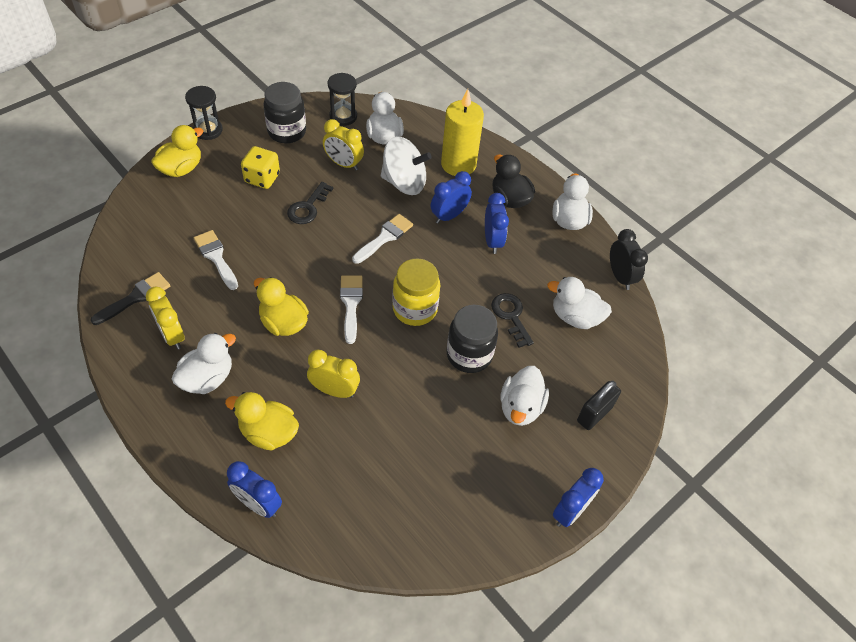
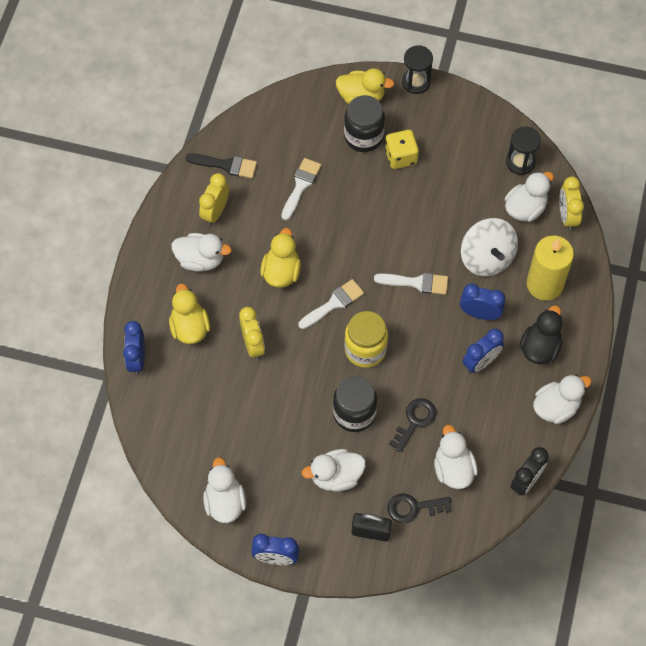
camera: 60 degrees right, 10 degrees up
(287, 132) = (465, 136): black jar -> black jar (363, 136)
(308, 207) = (399, 209): black key -> black key (413, 508)
(343, 164) = (467, 201): yellow clock -> yellow clock (567, 216)
(479, 520) = (225, 502): none -> white duck

